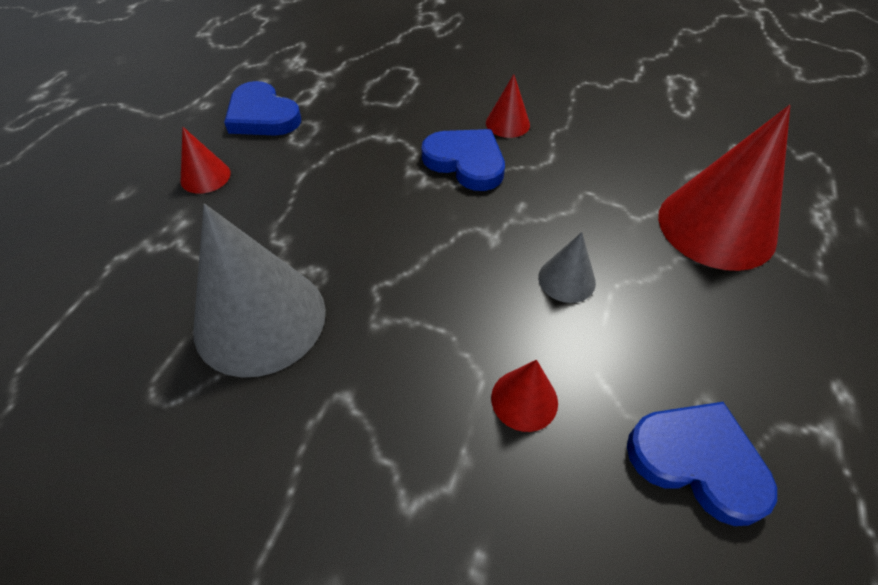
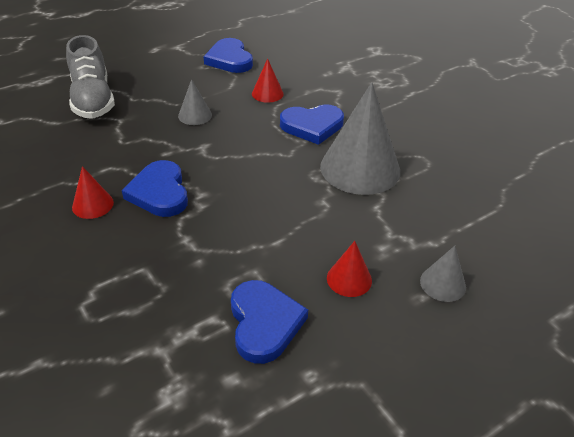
camera: 145 degrees left, 10 degrees down
(101, 216) = (443, 284): none -> grey cone
(385, 364) = (312, 126): none -> blue heart
(716, 226) = (93, 99): red cone -> grey shoe

